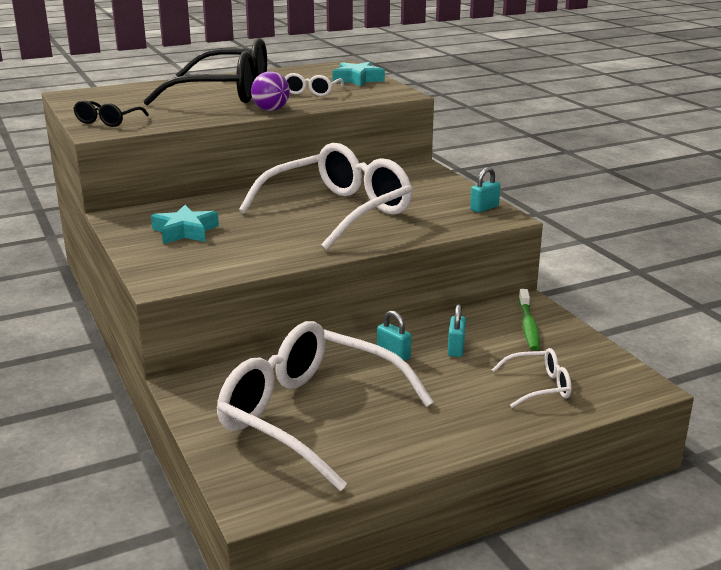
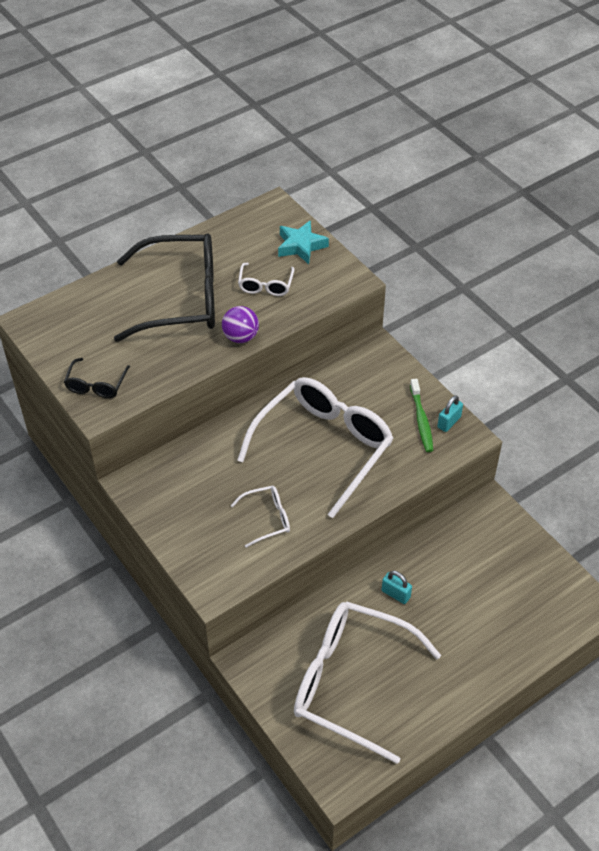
camera: 10 degrees left, 25 degrees up
(185, 231) = (201, 502): turquoise star -> none
(456, 348) = (443, 578): turquoise padlock -> none
(528, 326) = (495, 537): green toothbrush -> green toothbrush (421, 420)
(539, 386) = (515, 618): white glasses -> white glasses (267, 518)

